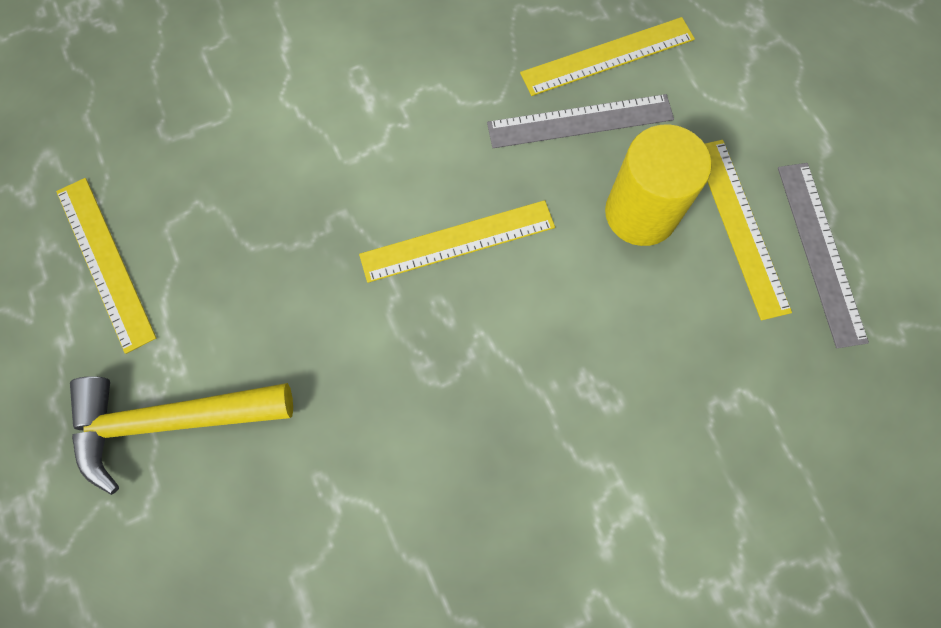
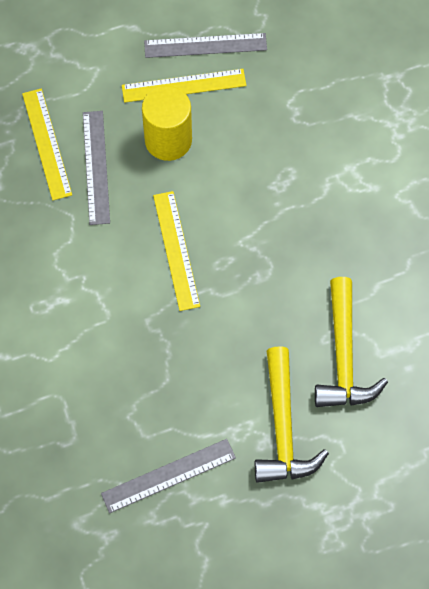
camera: 85 degrees left, 5 degrees down
(105, 262) = (168, 475): yellow ruler -> grey ruler
(289, 512) = (343, 357): none -> yellow hammer

